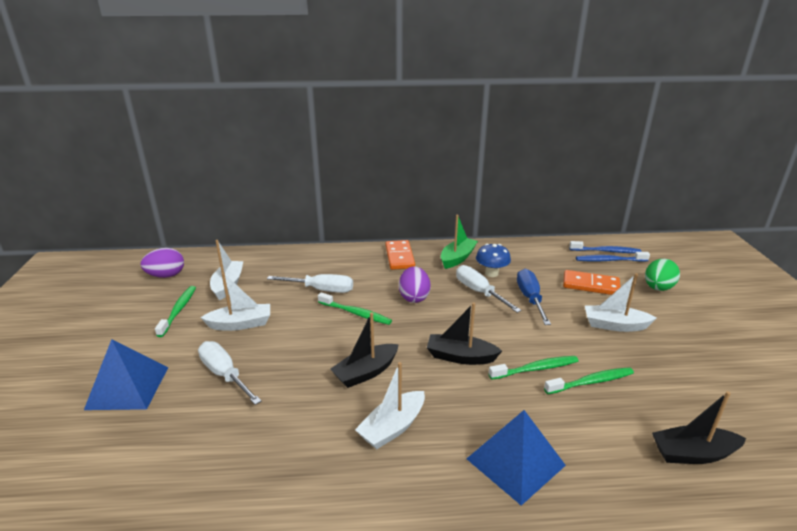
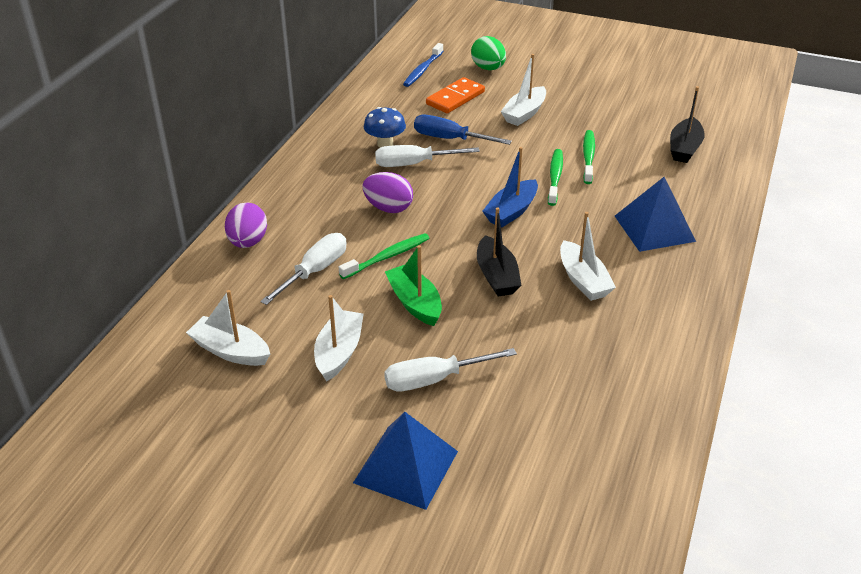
camera: 65 degrees left, 10 degrees up
(166, 275) = (142, 413): purple egg -> purple egg (248, 242)
(178, 310) = (259, 407): green toothbrush -> none
(399, 257) = (291, 192): orange domino -> none
(457, 258) = (334, 154): green boat -> green boat (415, 303)
(460, 357) = (511, 211): black boat -> blue boat
(606, 251) = (405, 64): blue toothbrush -> none

